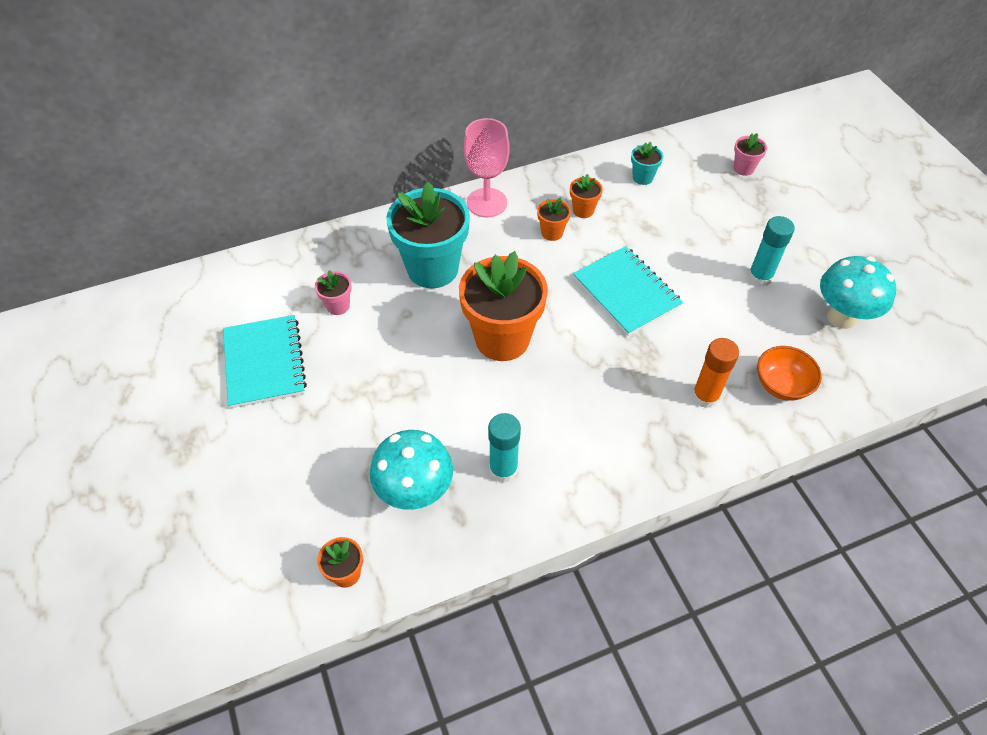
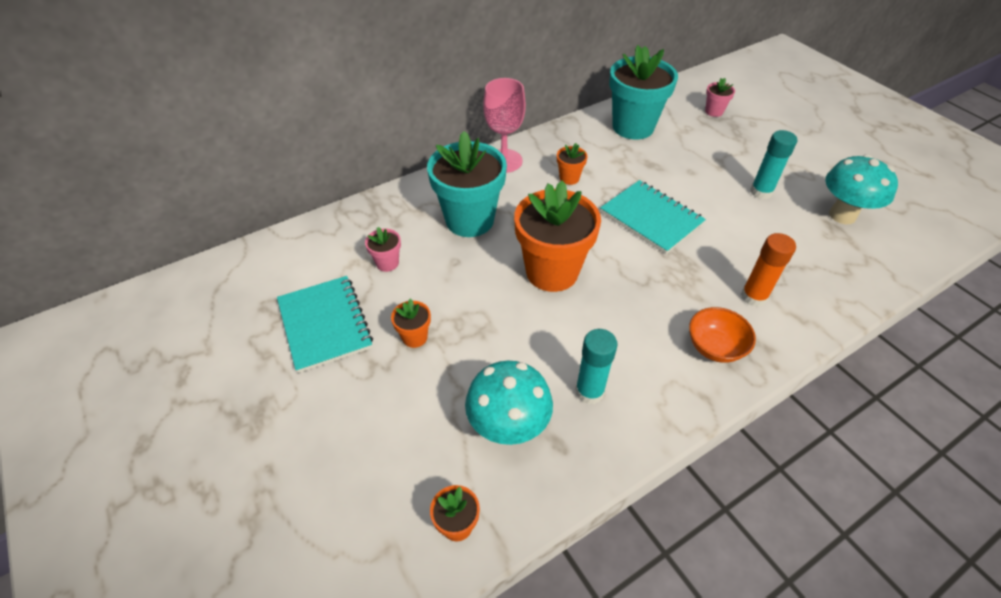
camera: 10 degrees left, 5 degrees down
(583, 210) = (591, 157): orange flower pot -> orange flower pot (414, 337)
(642, 177) = (633, 127): turquoise flower pot -> turquoise flower pot, size x2.29
(781, 385) = (816, 277): orange bowl -> orange bowl (714, 347)

